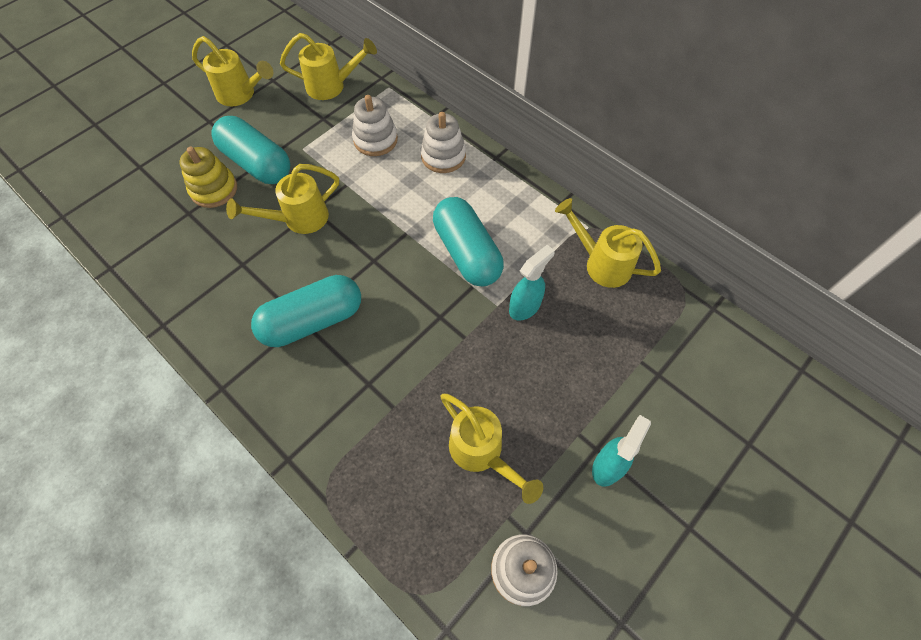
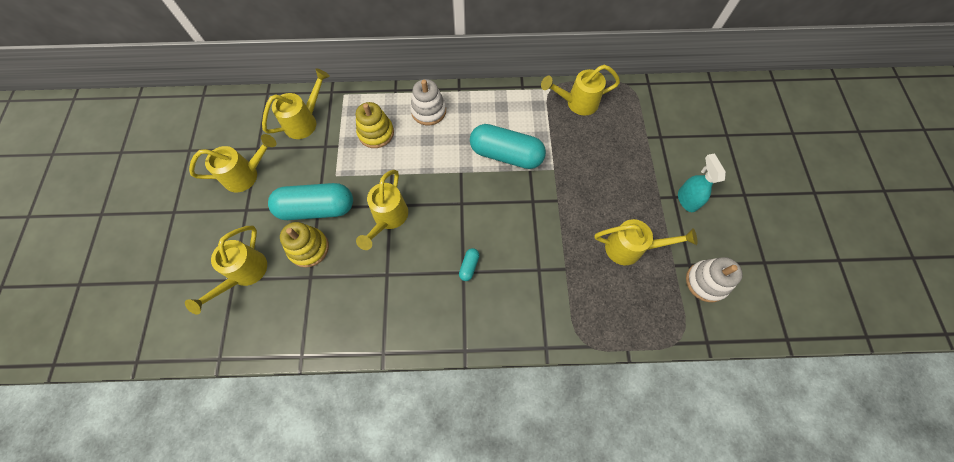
camera: 45 degrees left, 5 degrees up
(149, 169) = (244, 274): none -> yellow watering can
(313, 321) = (469, 266): turquoise capsule -> turquoise capsule, size x0.41
(375, 140) = (376, 133): white stacking toy -> yellow stacking toy
(525, 306) = (567, 157): turquoise spray bottle -> none

